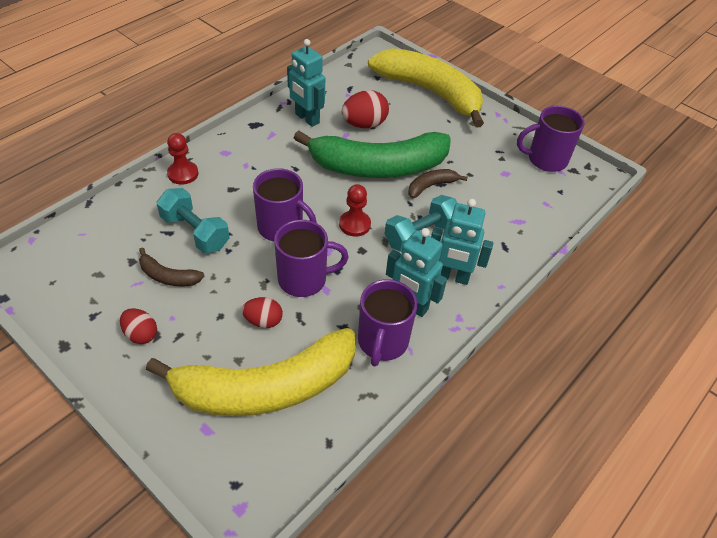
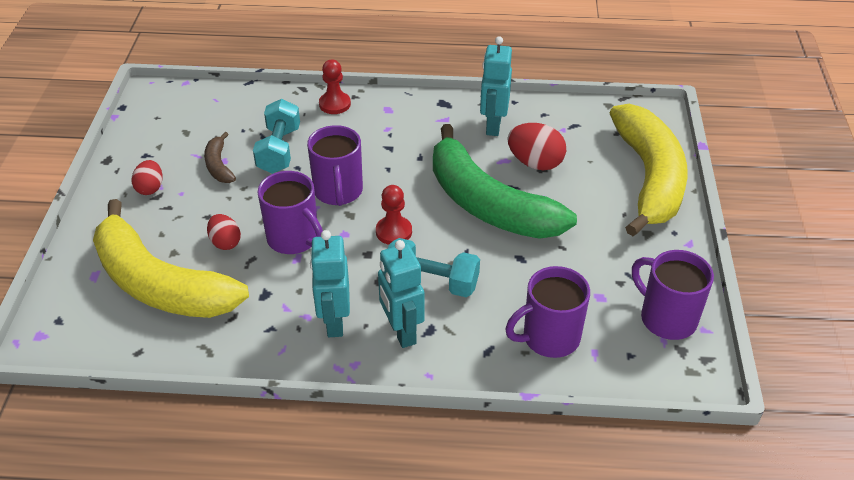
camera: 55 degrees right, 5 degrees down
(382, 342) = (272, 327): purple mug -> purple mug (549, 338)
(431, 186) = (508, 253): brown banana -> none

